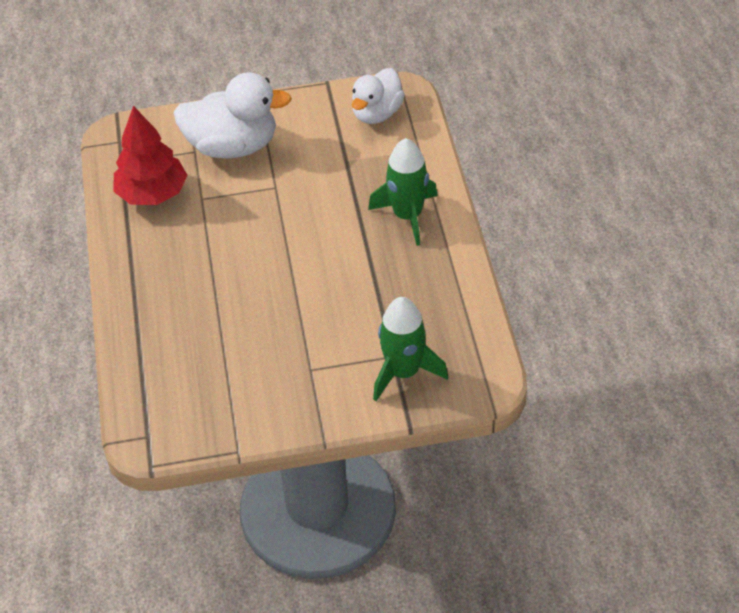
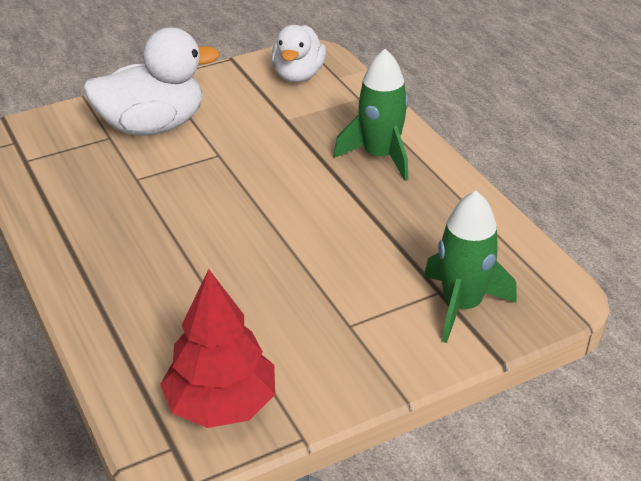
camera: 20 degrees left, 10 degrees down
(152, 194) = (75, 184): red tree -> red tree (221, 404)

